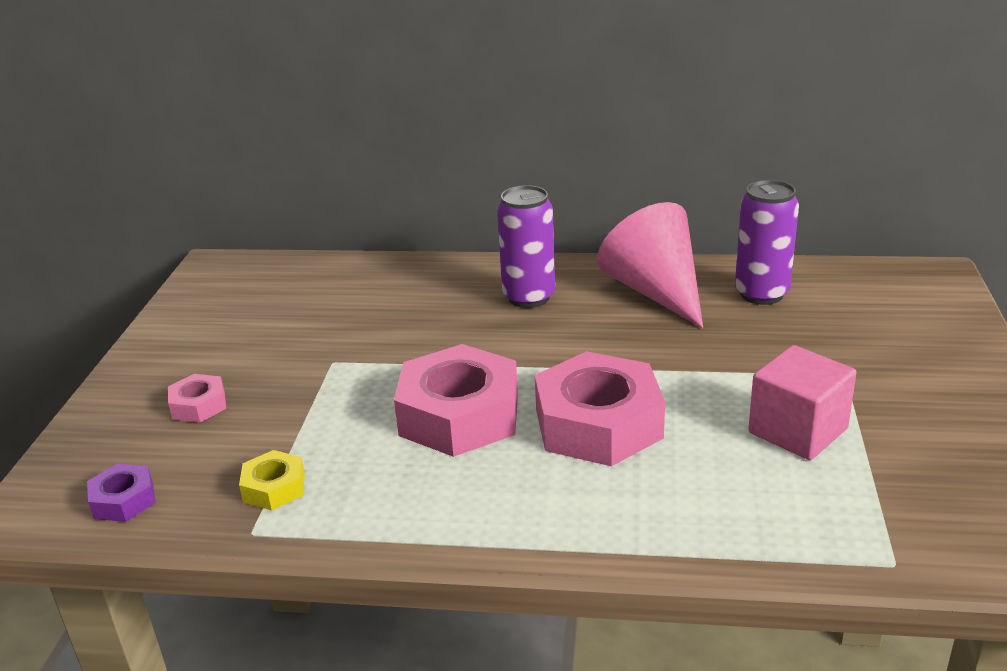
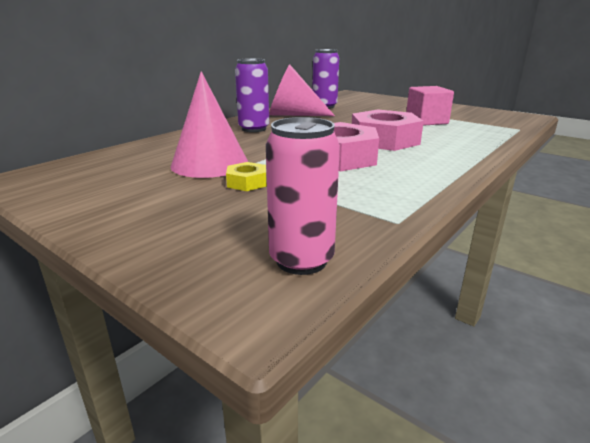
camera: 60 degrees left, 5 degrees down
(123, 500) = (301, 260): purple nut -> pink can
(198, 405) = (210, 213): pink nut -> none
(274, 488) = (353, 207): yellow nut -> yellow nut (247, 182)
(343, 337) = (210, 164): none -> pink cone

